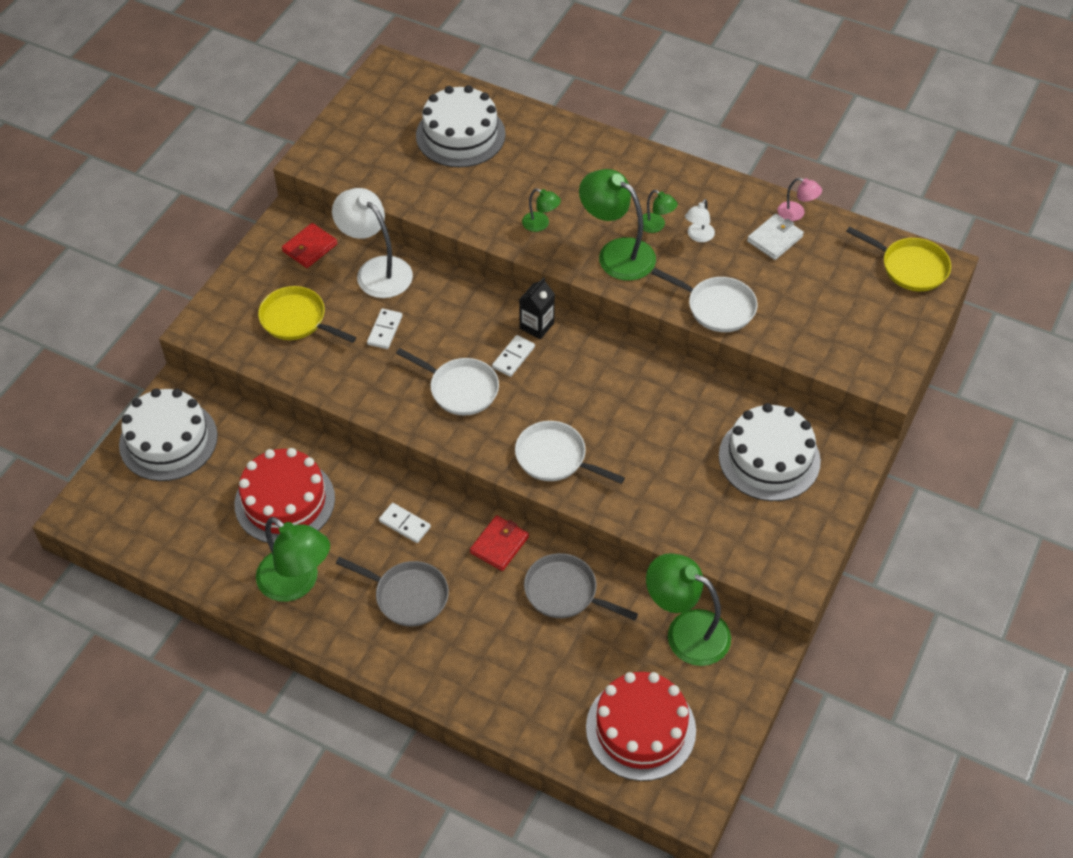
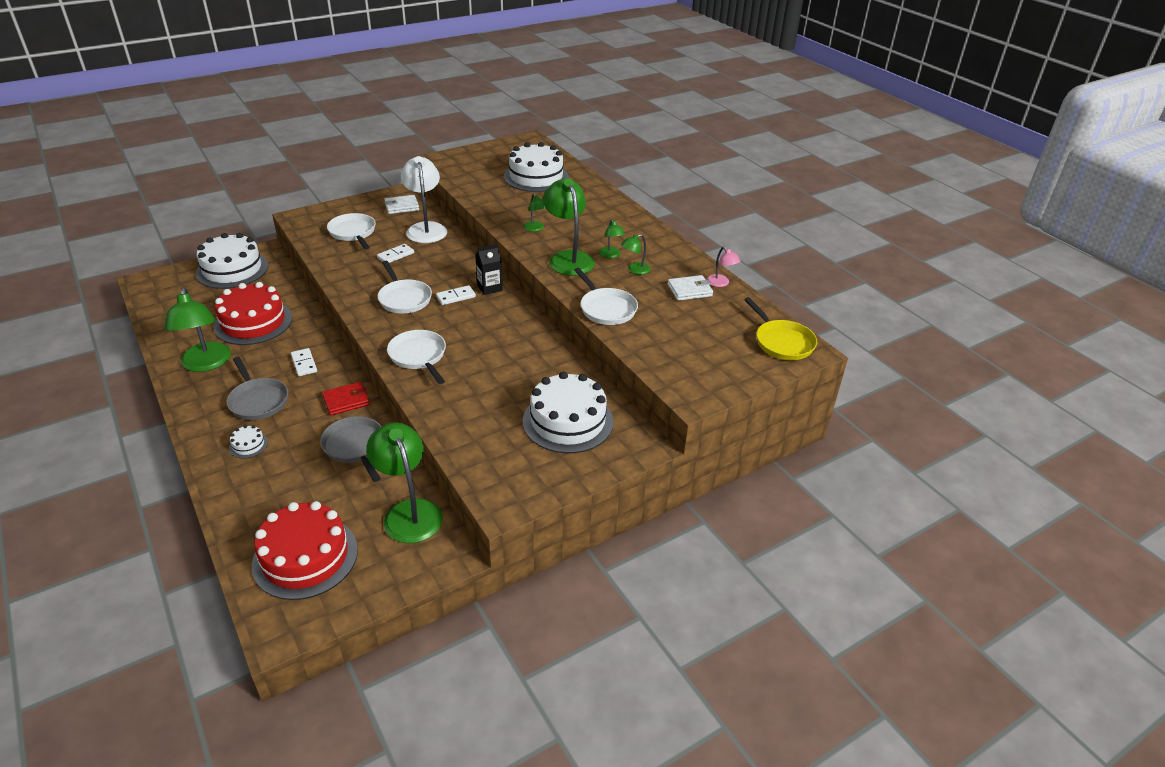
camera: 30 degrees right, 15 degrees down
(297, 320) = (353, 233): yellow pan -> white pan
(309, 248) = (402, 206): red wallet -> white wallet
(457, 650) = (248, 445): none -> white cake
(698, 236) = (635, 270): white lamp -> green lamp

